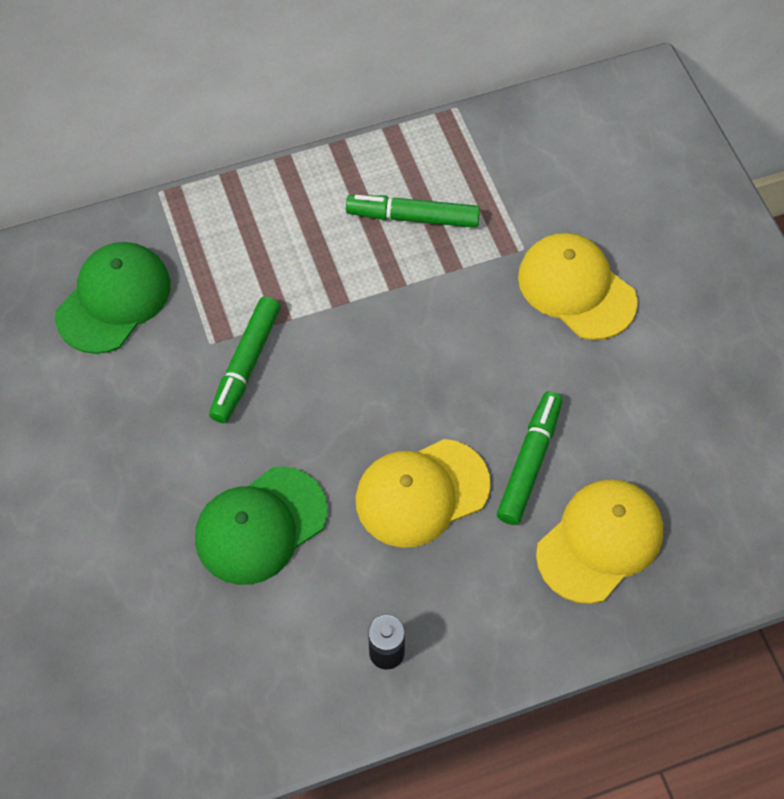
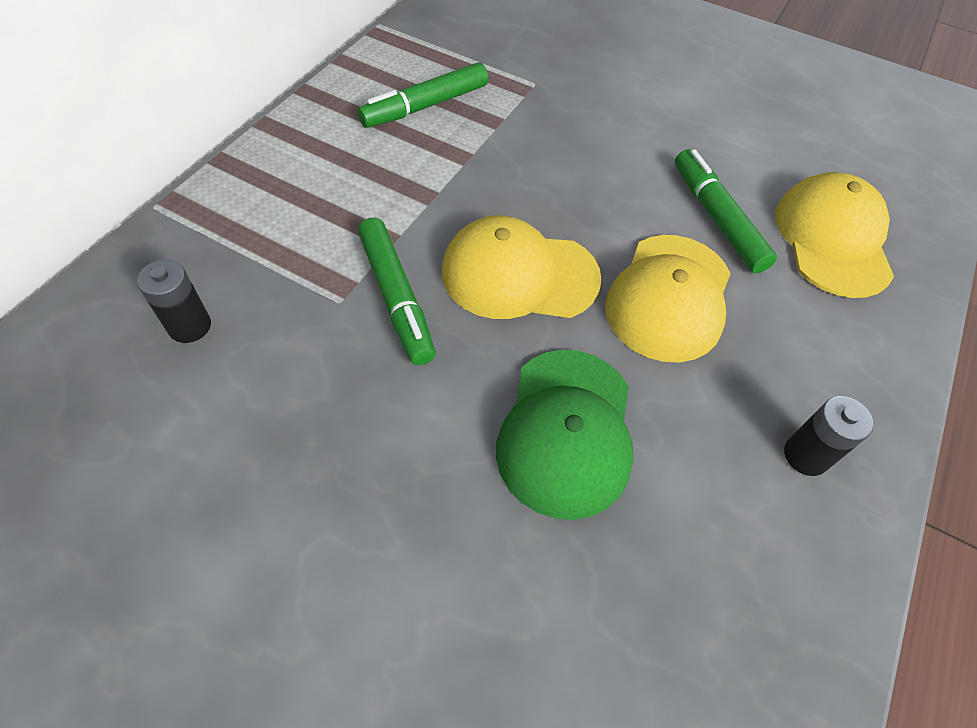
camera: 45 degrees left, 5 degrees down
(114, 300) = (190, 326): green cap -> black battery
(576, 288) = (603, 87): yellow cap -> yellow cap (519, 274)

